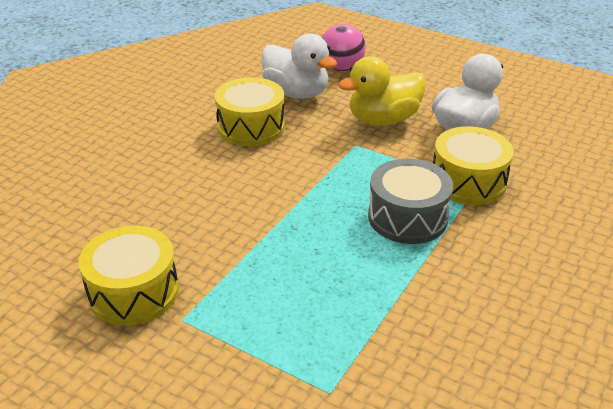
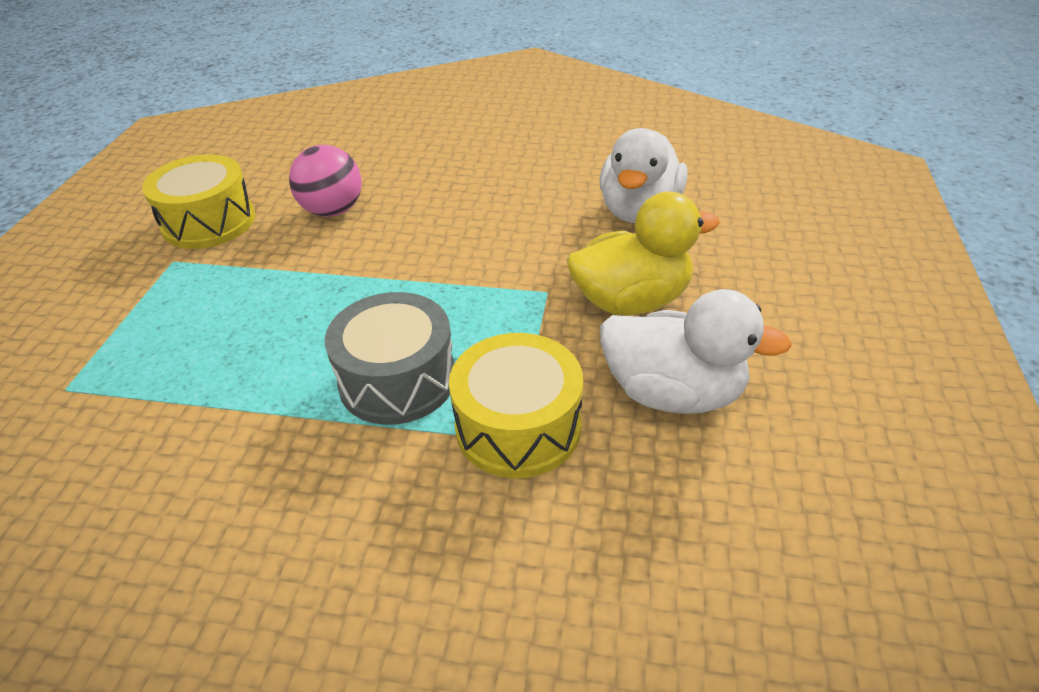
camera: 70 degrees right, 5 degrees up
(251, 127) = (531, 202): yellow drum -> none
(341, 68) = (742, 229): pink ball -> pink ball (333, 211)
(383, 120) = (631, 301): yellow duck -> yellow duck turned 120 degrees clockwise

